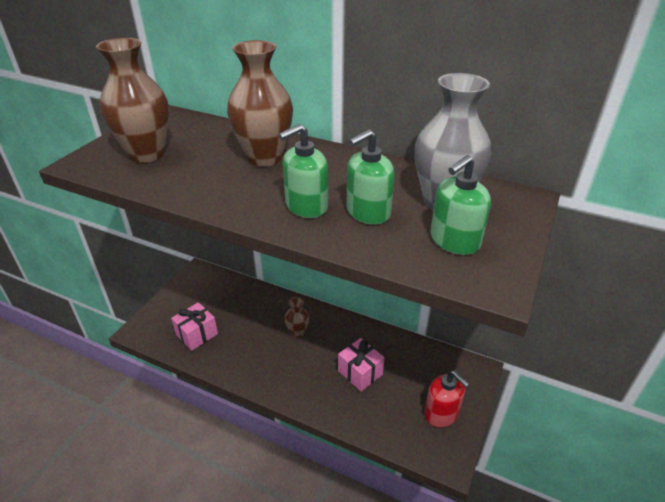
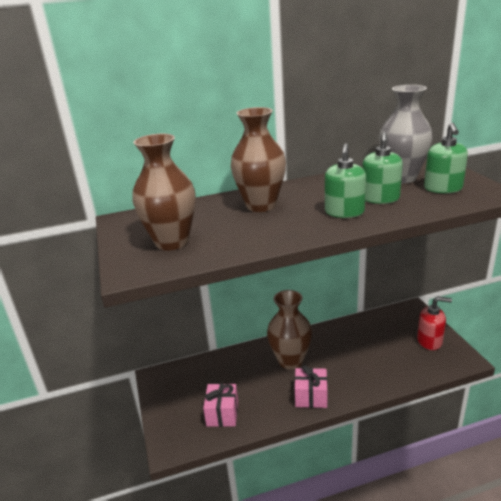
camera: 40 degrees left, 10 degrees down
(297, 332) = (290, 361): brown vase -> brown vase, size x1.97
(360, 372) = (361, 354): pink gift -> pink gift (311, 396)

